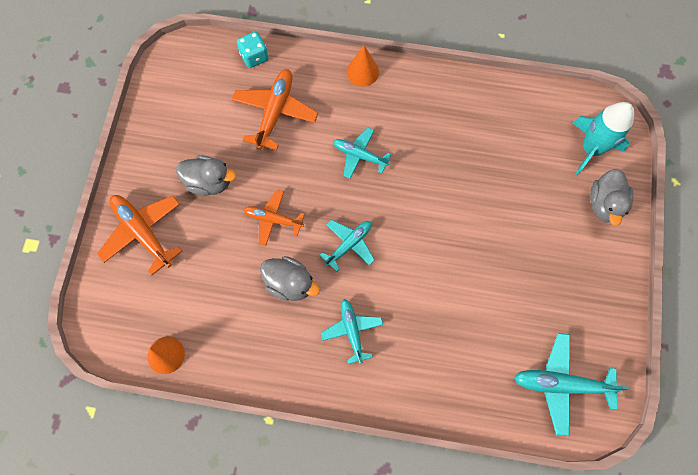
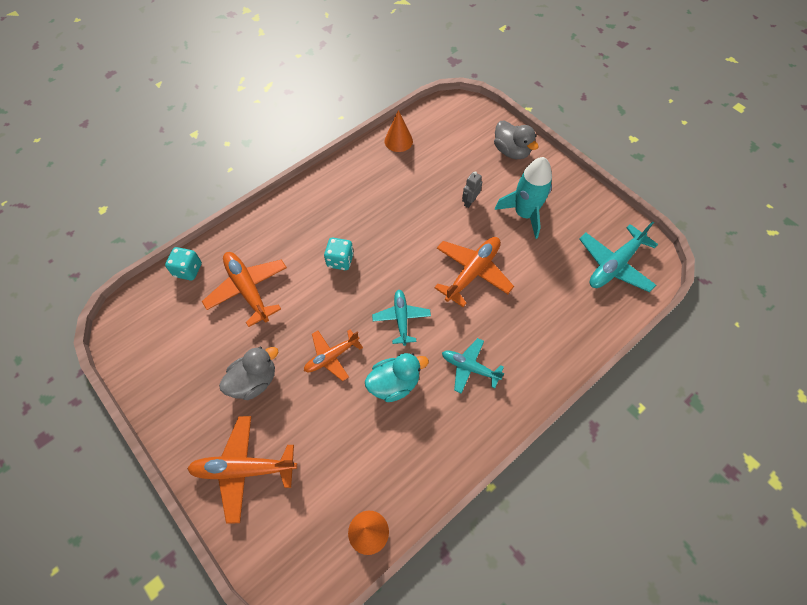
camera: 50 degrees left, 10 degrees down
(290, 283) = (394, 383): grey duck -> turquoise duck
(359, 155) = (340, 260): turquoise plane -> turquoise dice
(362, 72) = (279, 211): orange cone -> orange cone (398, 141)
(442, 267) = (472, 272): none -> orange plane
(512, 210) = (469, 202): none -> grey robot
(591, 148) = (467, 130): turquoise rocket -> turquoise rocket (524, 214)

